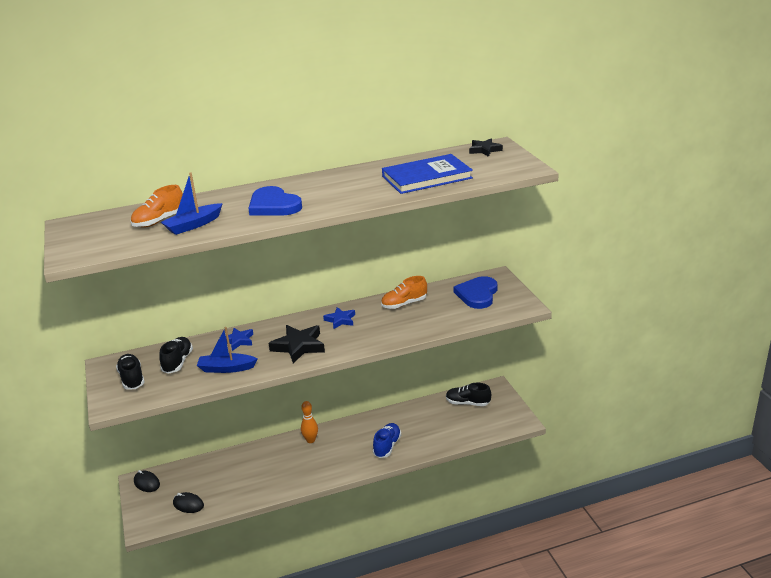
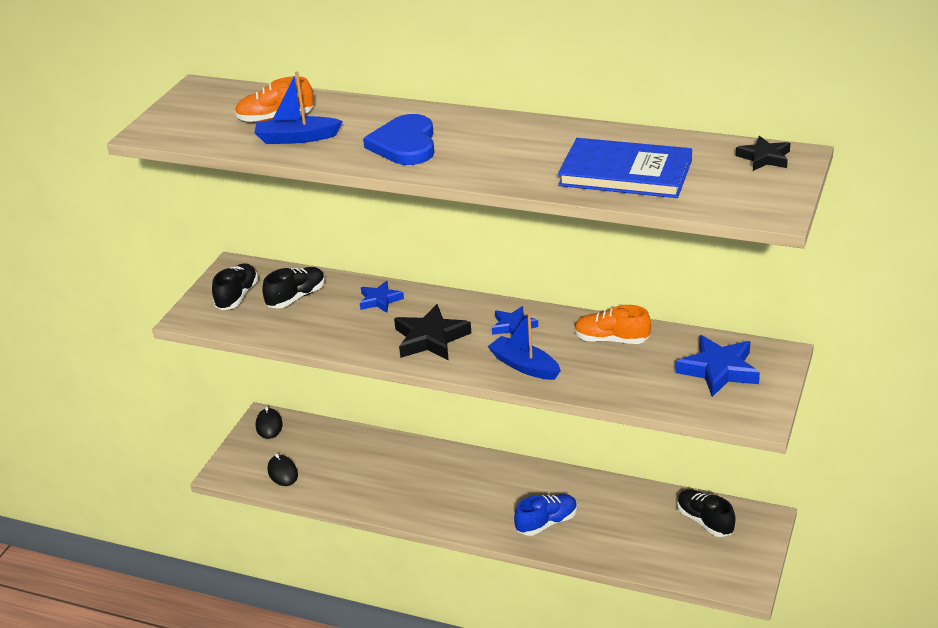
camera: 40 degrees right, 5 degrees up
(226, 368) = (331, 329): blue boat -> blue boat (524, 366)
(310, 440) = (471, 467): orange bowling pin -> none
(477, 294) = (719, 370): blue heart -> blue star

